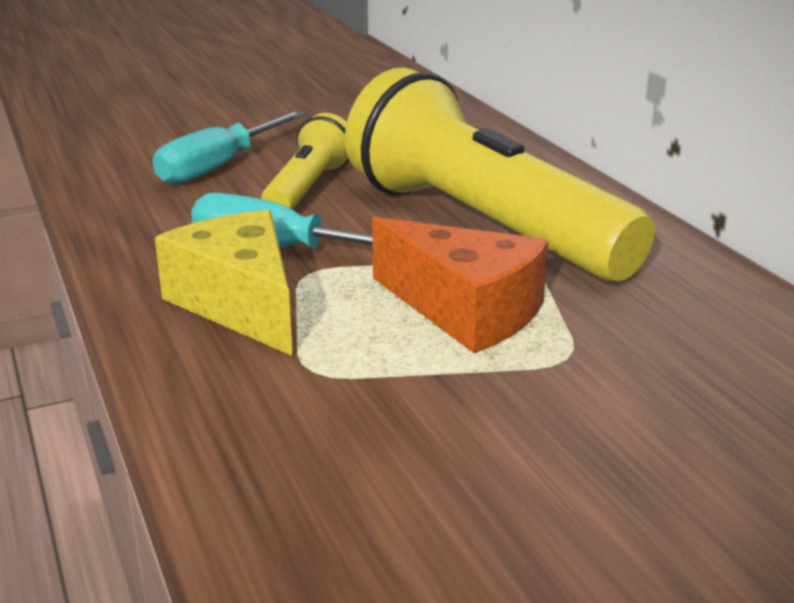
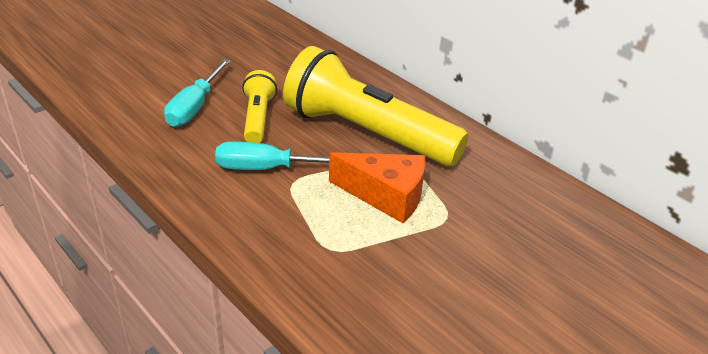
camera: 20 degrees left, 10 degrees up
(240, 304) = (268, 211): yellow cheese -> none

